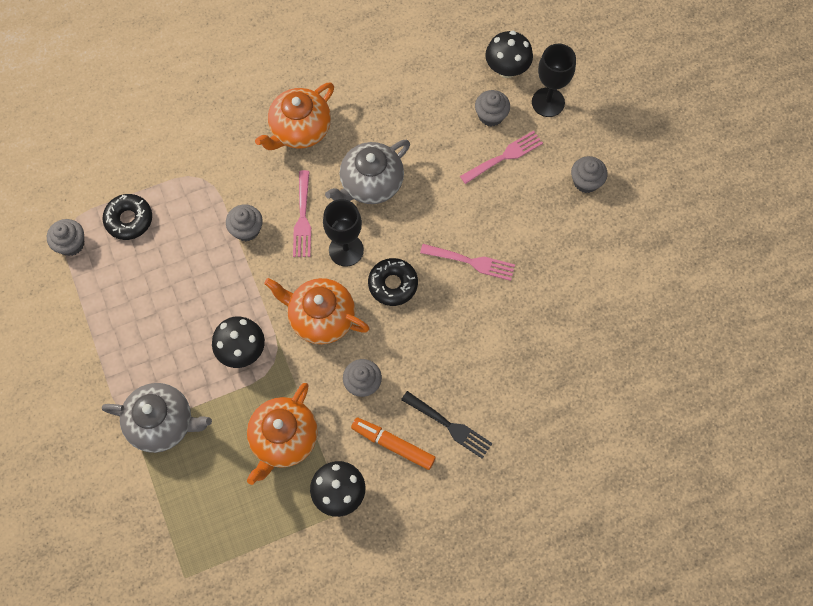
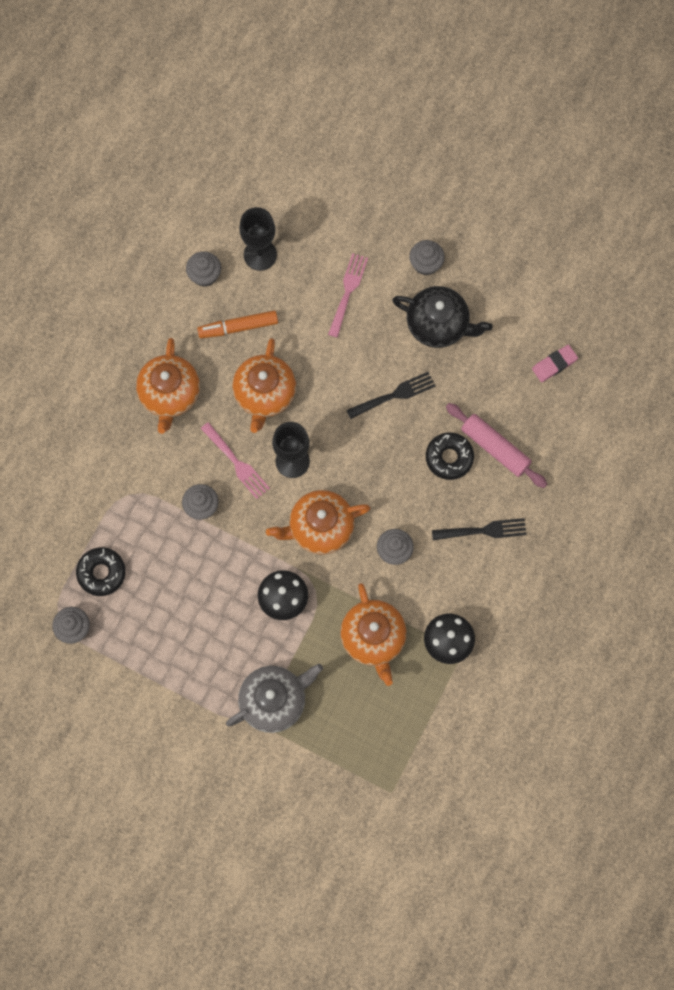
camera: 40 degrees left, 5 degrees up
(371, 183) = (264, 394): grey teapot -> orange teapot
(393, 284) = (351, 459): black donut -> black donut (449, 458)
(393, 444) = (455, 577): orange marker -> orange marker (238, 327)
(472, 262) = (394, 395): pink fork -> black fork
(491, 115) = (309, 266): grey cupcake -> grey cupcake (204, 275)
(506, 69) = (288, 217): black mushroom -> none
(517, 367) = (495, 448): none -> pink rolling pin
(548, 102) = (343, 221): black goblet -> black goblet (260, 255)
(555, 235) = (438, 325): none -> black teapot
(626, 339) = (554, 364): none -> pink eraser

